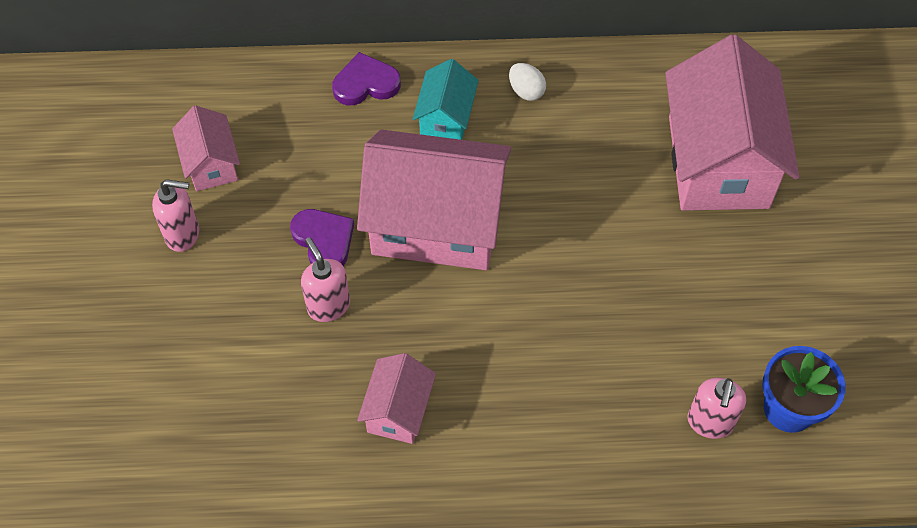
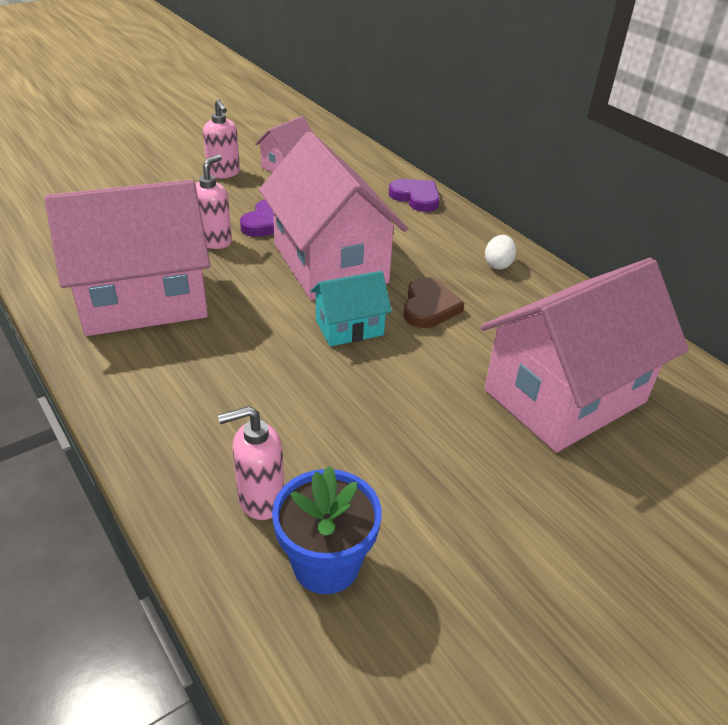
camera: 55 degrees right, 20 degrees down
(398, 410) = (143, 300): pink house -> pink house, size x2.06
(446, 118) = (428, 237): turquoise house -> turquoise house (349, 327)
(554, 183) = (429, 307): none -> brown heart

